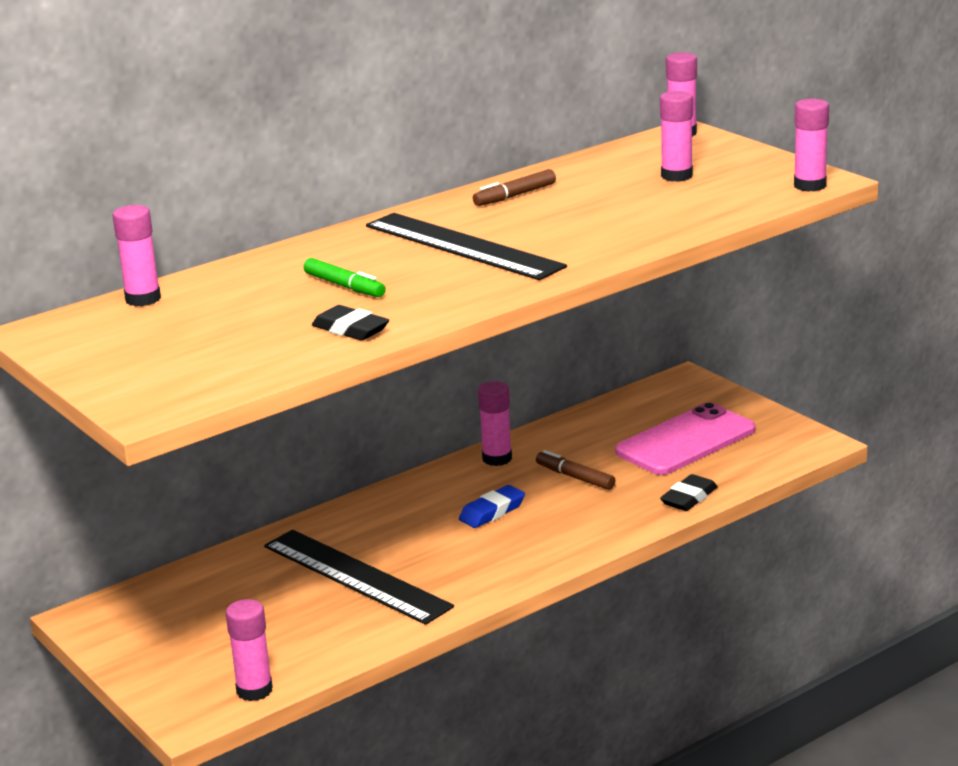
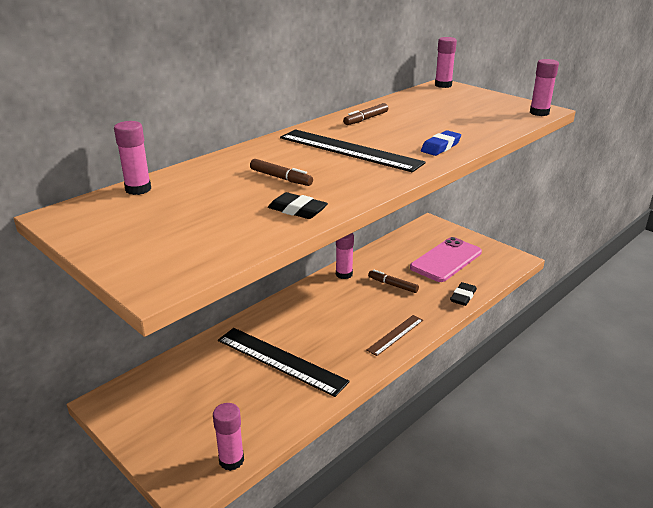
camera: 10 degrees left, 5 degrees up
(344, 286) = (281, 178): green marker -> brown marker
(492, 512) = (352, 310): blue eraser -> blue eraser (440, 147)
(550, 548) = (395, 335): none -> brown ruler
(676, 176) = (456, 107): pink glue stick -> none

